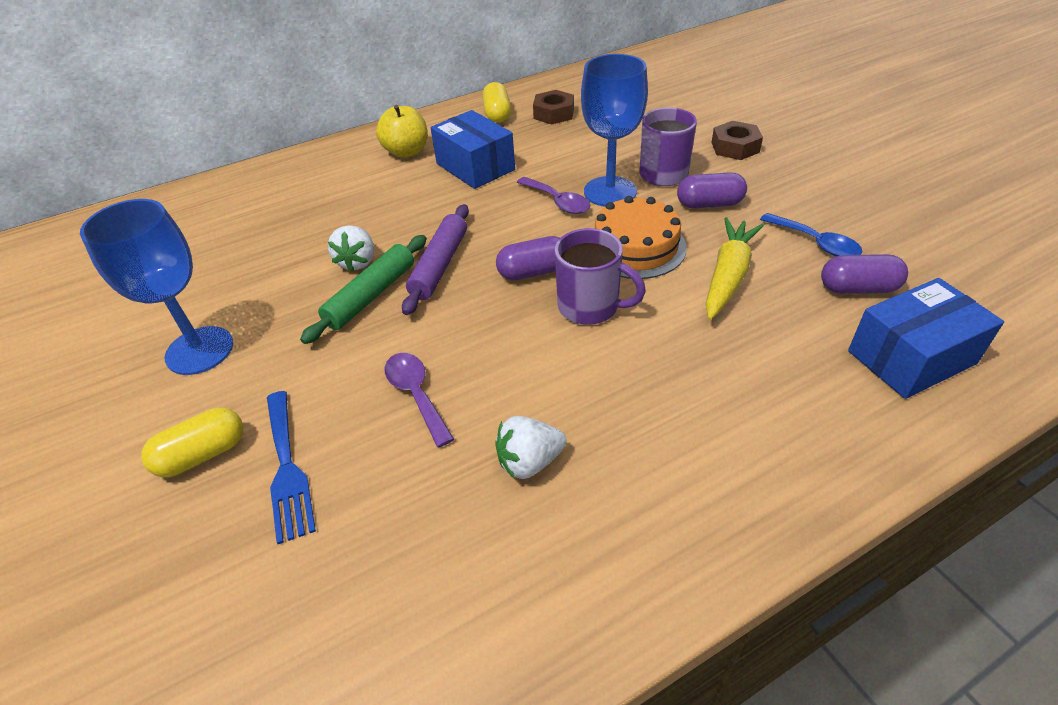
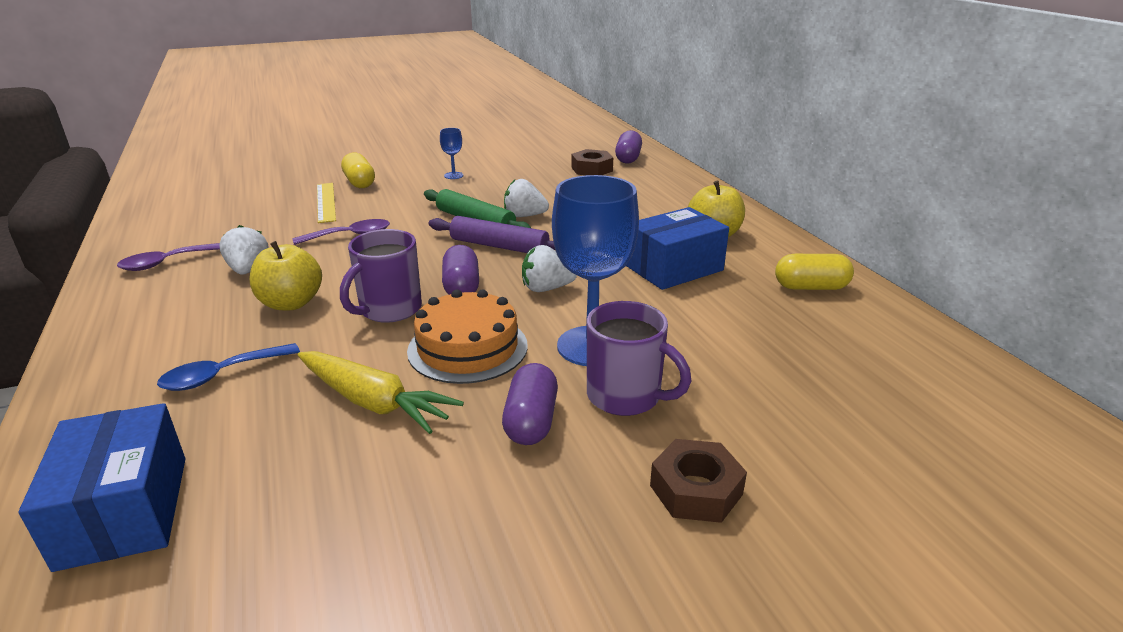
camera: 95 degrees right, 15 degrees down
(199, 350) = (453, 175): blue goblet -> blue goblet, size x0.44
(287, 468) = (326, 202): blue fork -> yellow ruler
(525, 223) = (546, 288): none -> white strawberry
(553, 113) = (817, 327): brown nut -> brown nut (592, 169)
(558, 202) = (581, 310): purple spoon -> purple spoon (167, 262)
(600, 384) = (291, 303): none -> yellow apple
(816, 243) = (386, 502): blue spoon -> blue spoon (221, 375)
(858, 288) = (268, 510): purple capsule -> purple capsule (628, 158)

